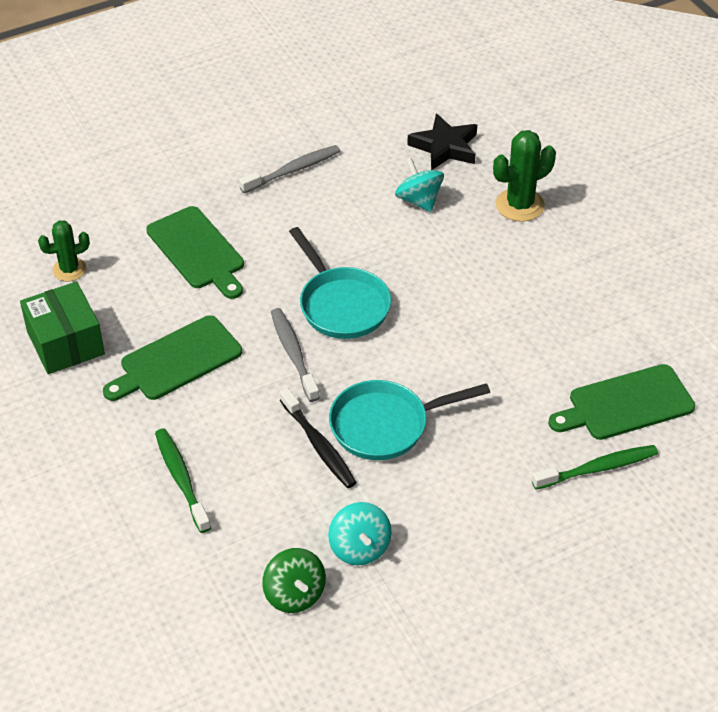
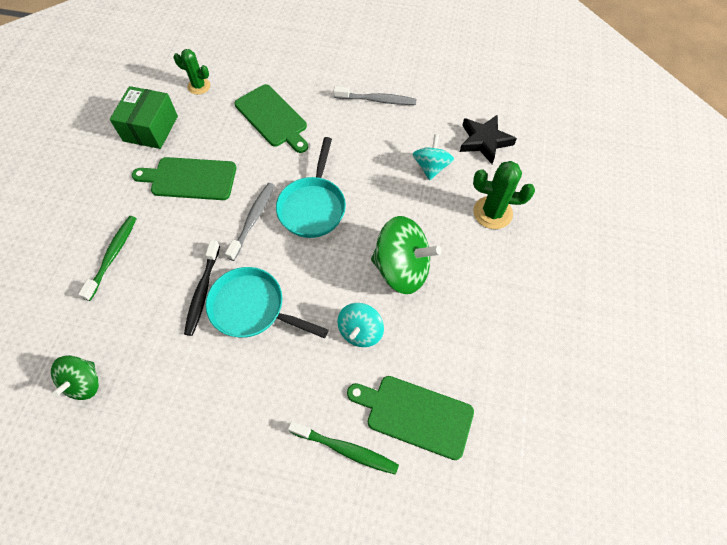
camera: 40 degrees right, 15 degrees up
(197, 251) = (272, 118): green cutting board -> green cutting board turned 45 degrees counterclockwise
(359, 548) = (149, 382): turquoise spinning top -> turquoise spinning top (360, 331)
(489, 302) = (402, 269): none -> green spinning top

